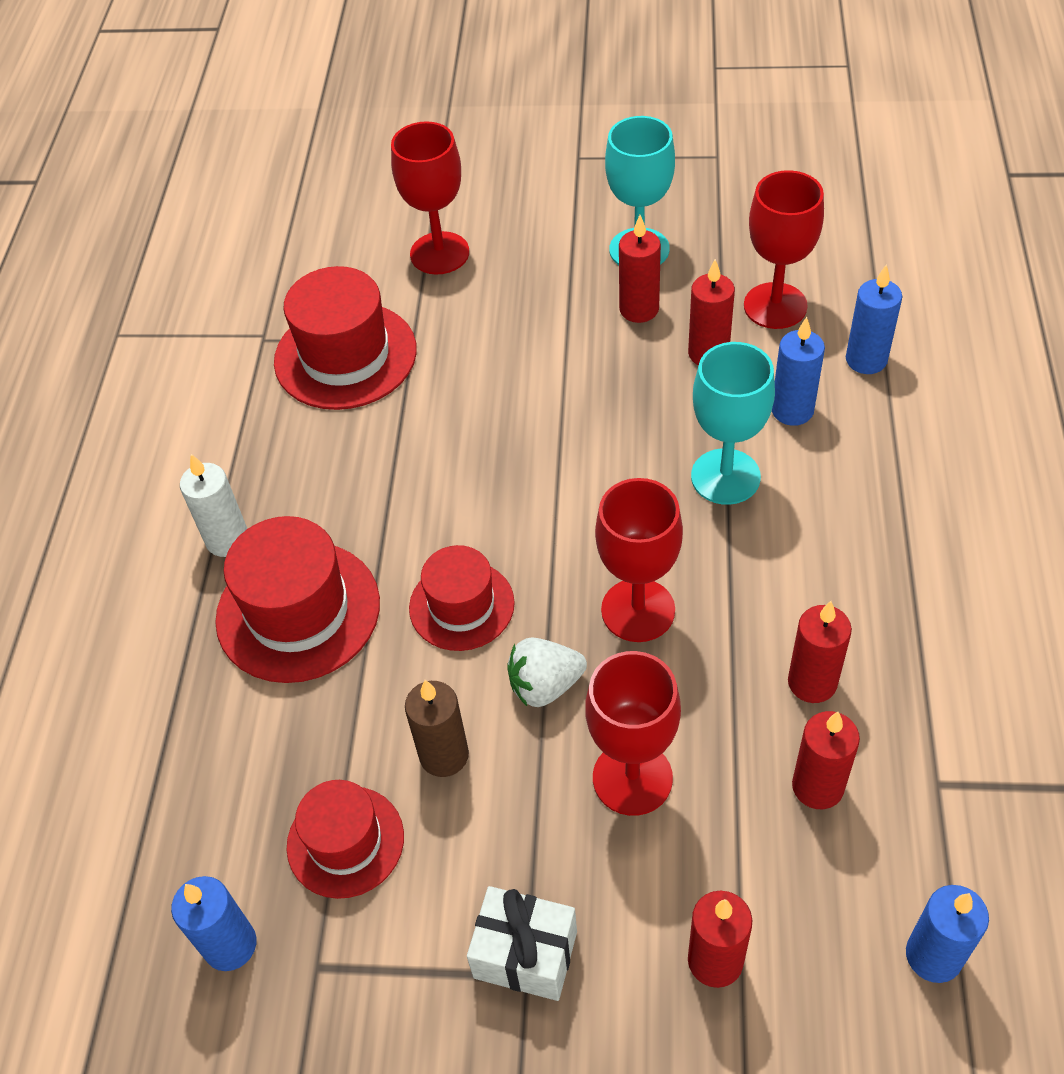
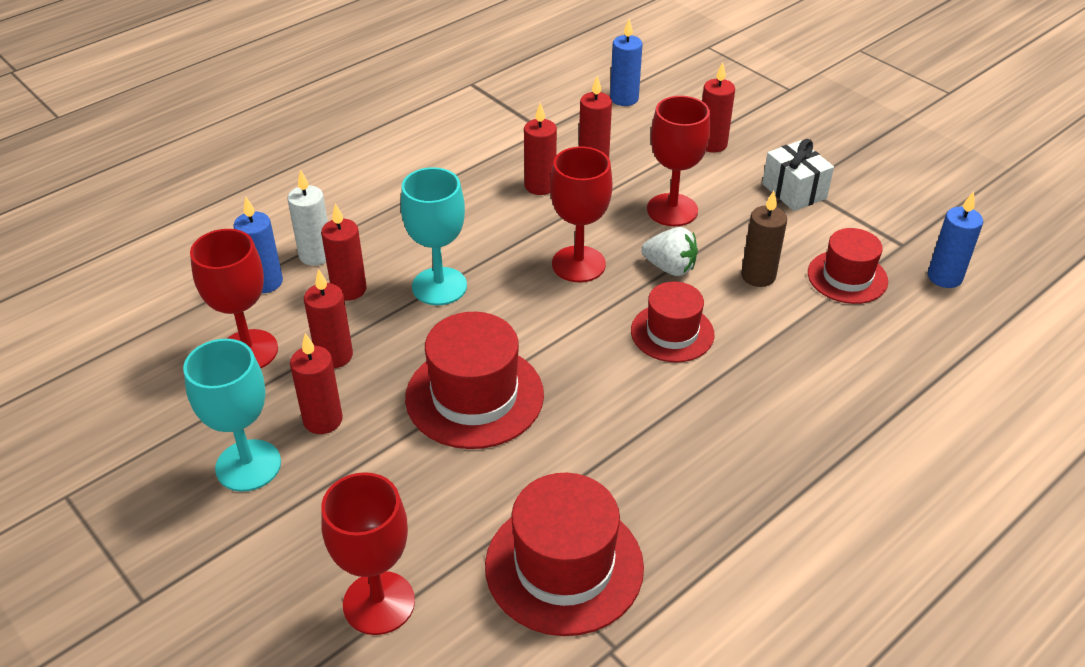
camera: 140 degrees left, 10 degrees down
(227, 540) = (791, 483): white candle -> white candle (316, 255)
(298, 611) = (778, 401): red hat -> red hat (474, 396)
(792, 410) = (349, 289): blue candle -> red candle

